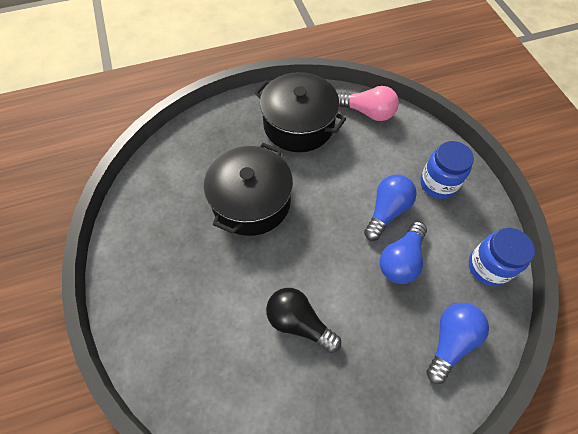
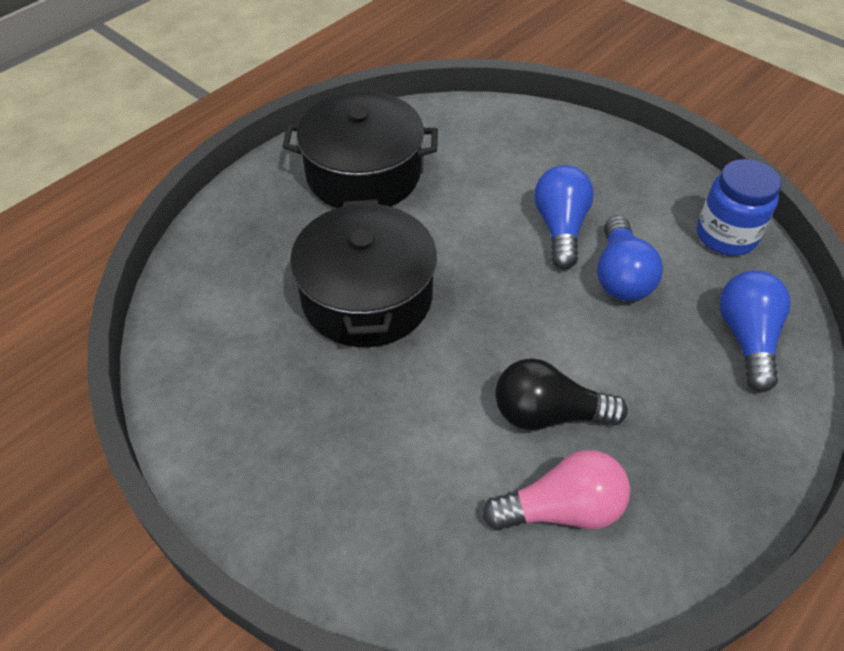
camera: 30 degrees left, 10 degrees down
(368, 112) = (448, 123): pink light bulb -> pink light bulb (561, 509)
(438, 183) = (599, 169): blue jar -> none

